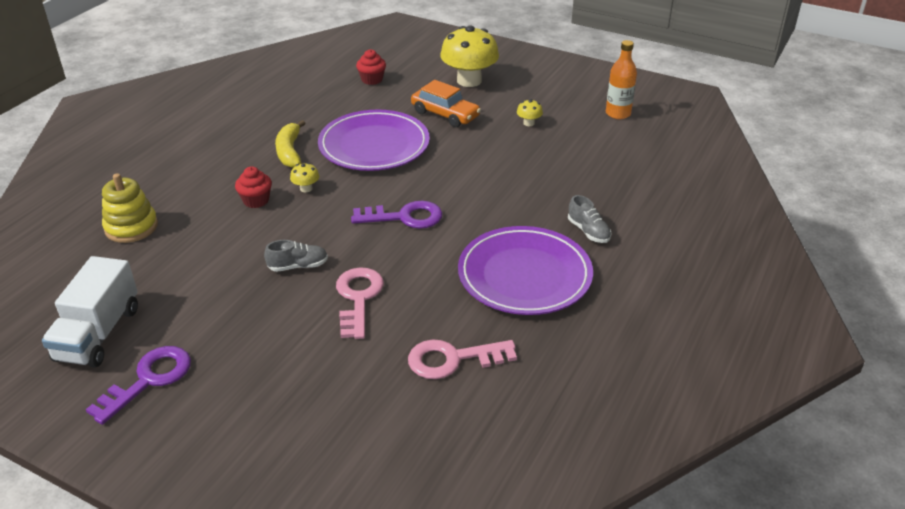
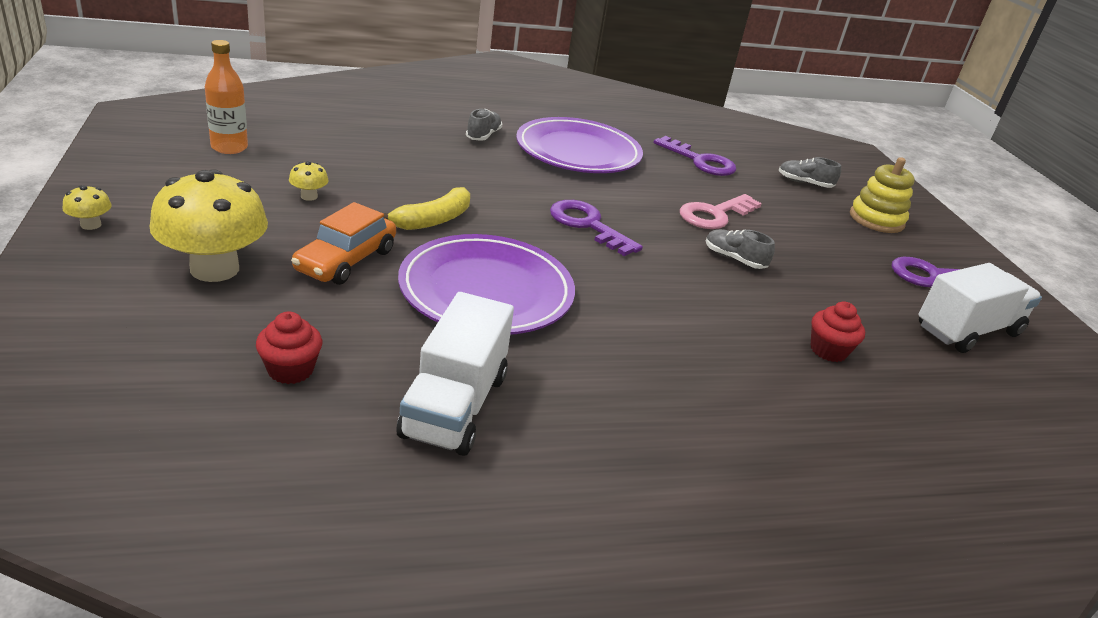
camera: 135 degrees left, 5 degrees down
(131, 227) = (878, 408): yellow stacking toy -> yellow stacking toy (876, 219)
(256, 200) = (702, 334): red cupcake -> red cupcake (828, 350)
(289, 151) = (585, 357): yellow banana -> yellow banana (433, 220)
(305, 106) = (454, 405): none -> white truck
(306, 188) = (632, 306): yellow mushroom -> yellow mushroom (91, 225)
(348, 422) = (804, 183): none -> grey shoe
(445, 114) = (346, 260): orange car -> orange car turned 150 degrees counterclockwise
(452, 359) = (700, 161): pink key -> purple key

